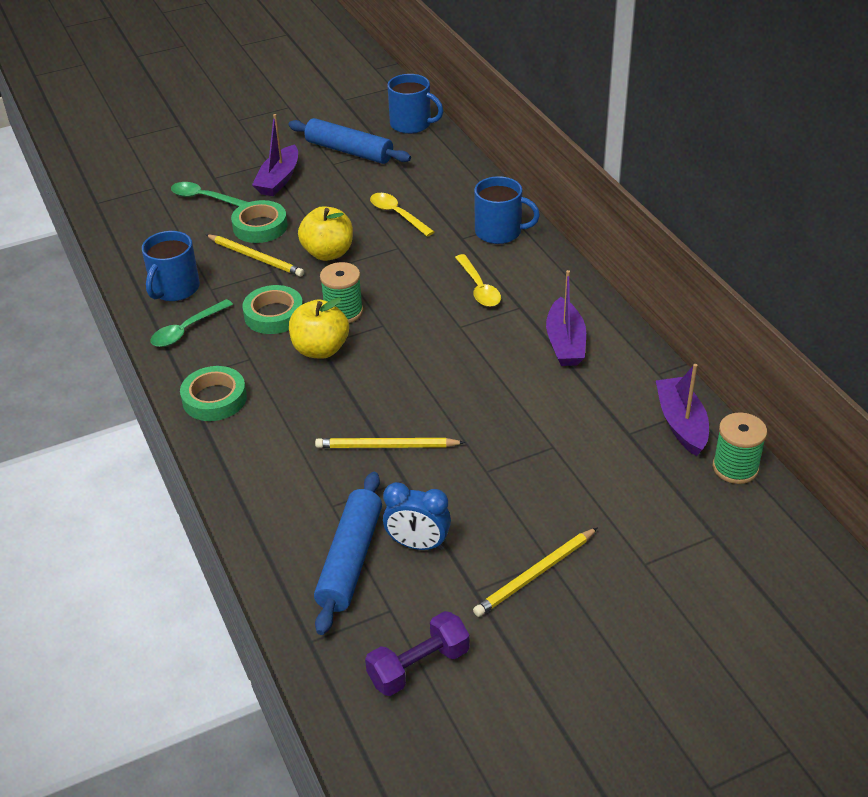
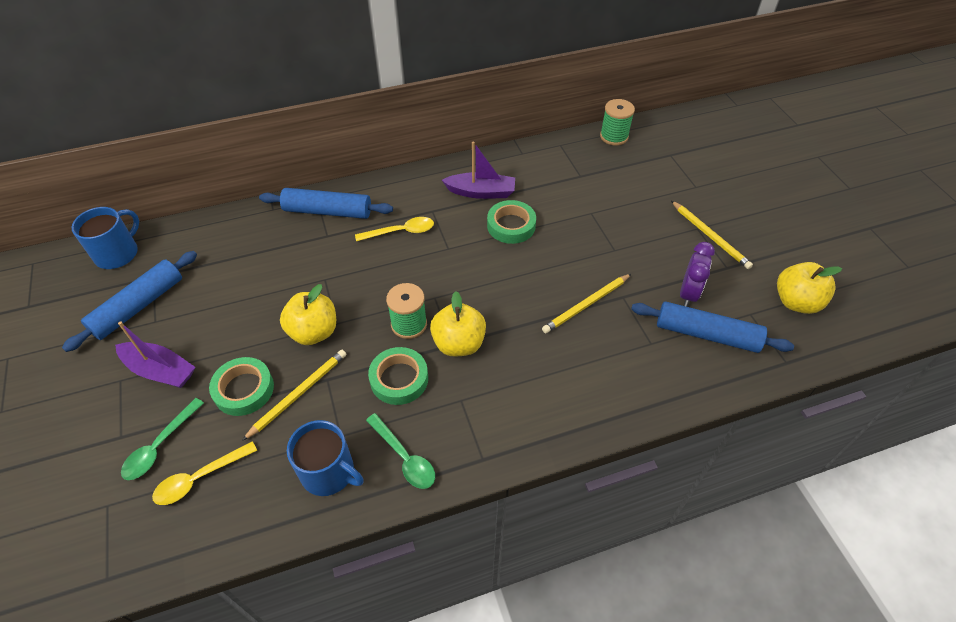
camera: 85 degrees left, 10 degrees up
(214, 399) = (515, 429): green tape -> green tape (511, 225)
(386, 446) = (586, 305): yellow pencil -> yellow pencil turned 45 degrees clockwise
(397, 215) = (272, 276): yellow spoon -> yellow spoon (199, 478)
(418, 544) = (688, 294): blue clock -> purple clock
(418, 666) = (796, 302): purple dumbbell -> yellow apple
(499, 232) = (328, 211): blue mug -> blue rolling pin
(681, 423) = (573, 151): purple boat -> none

